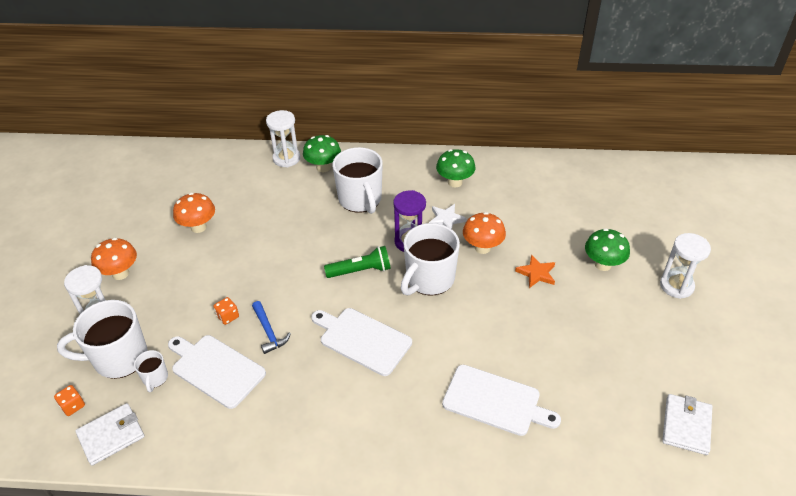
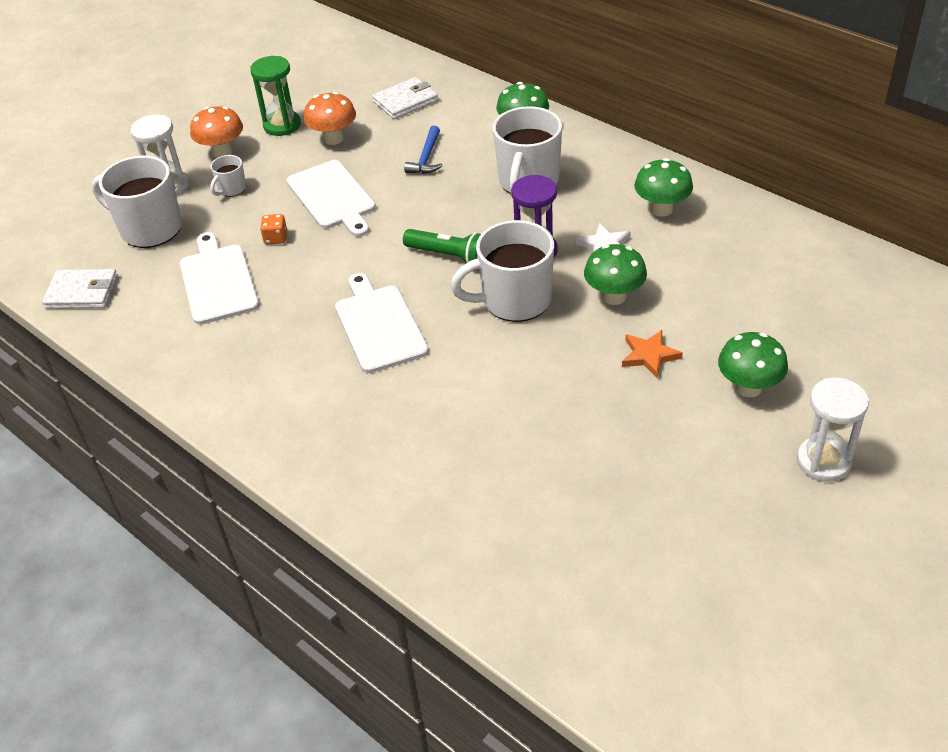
camera: 40 degrees right, 0 degrees up
(73, 406) = (77, 251): orange dice -> none
(148, 234) = (282, 125): none -> green hourglass
(155, 378) = (161, 262): white mug -> white mug (231, 189)
(269, 331) = (298, 271): blue hammer -> blue hammer (426, 158)
(286, 158) = (493, 104): white hourglass -> none
(482, 248) = (614, 296): orange mushroom -> green mushroom
(495, 401) = (450, 459): white cutting board -> white cutting board (332, 197)
(686, 425) = (645, 613): white wallet -> white wallet (405, 101)

